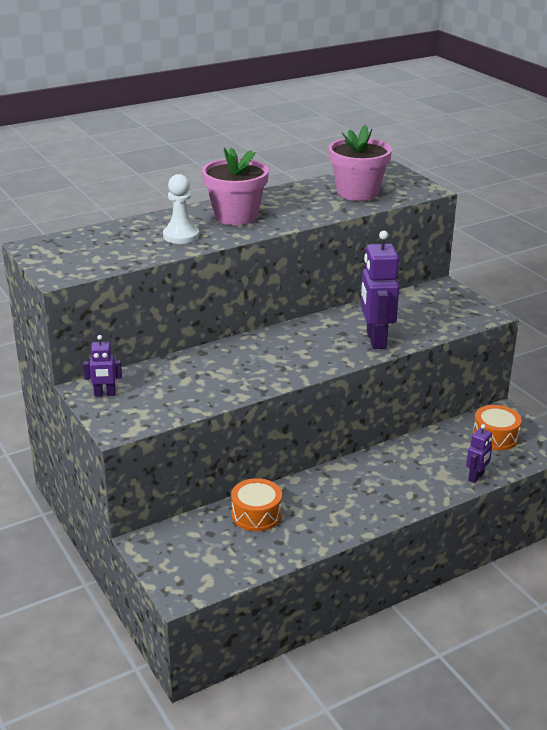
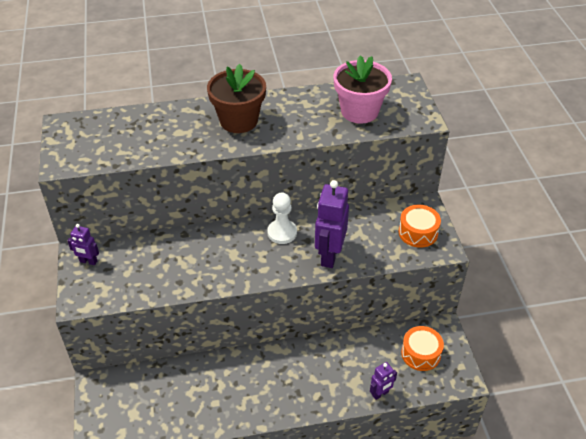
camera: 20 degrees right, 15 degrees up
(181, 236) = (180, 136): white pawn -> white pawn (282, 233)
(236, 216) = (238, 121): pink flower pot -> brown flower pot
(256, 514) = (188, 380): orange drum -> orange drum (418, 232)

